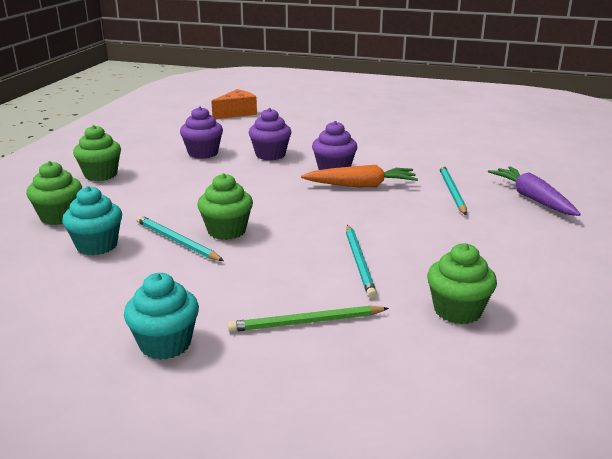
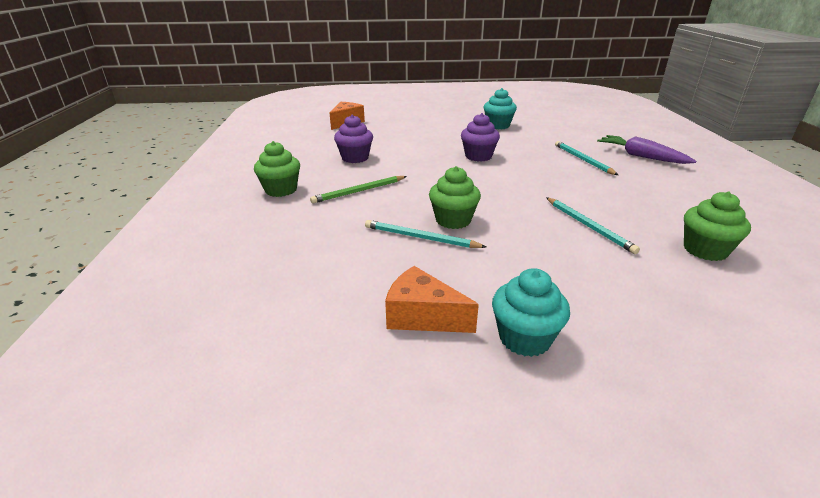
camera: 20 degrees left, 5 degrees up
(59, 217) = (282, 236): green cupcake -> none
(97, 245) = (351, 256): turquoise cupcake -> turquoise cupcake (498, 126)
(101, 307) = (422, 316): none -> orange cheese
(270, 155) = (413, 151): purple cupcake -> none
(306, 322) = (613, 287): green pencil -> green pencil (359, 191)
(361, 185) = (513, 165): orange carrot -> none

